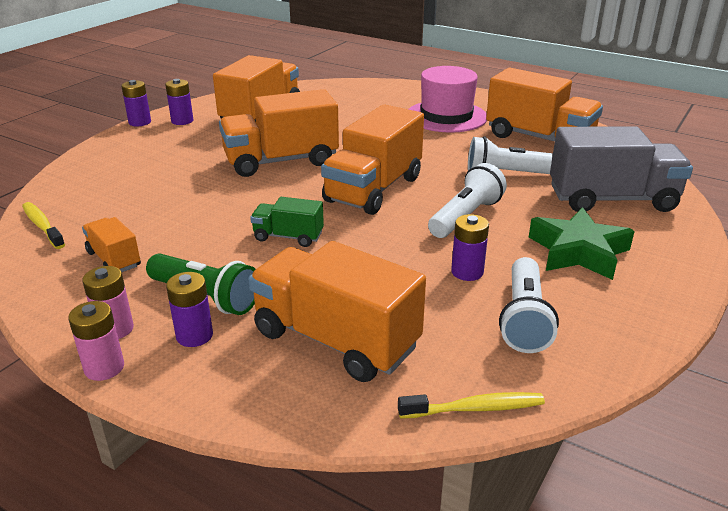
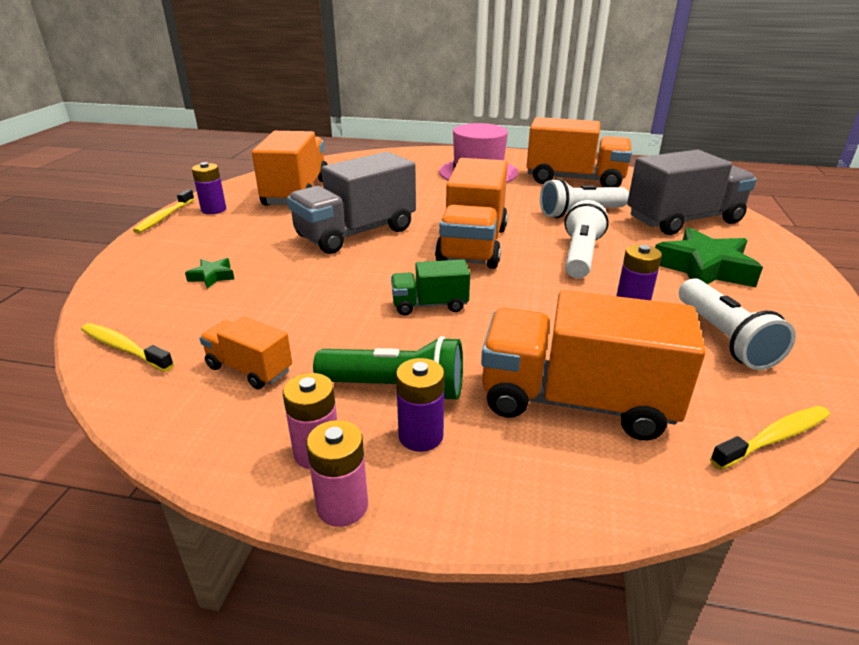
camera: 20 degrees left, 0 degrees up
(139, 181) = (212, 277): none -> green star
(140, 122) = (164, 217): purple battery -> yellow toothbrush
(281, 161) = (356, 233): orange truck -> grey truck

